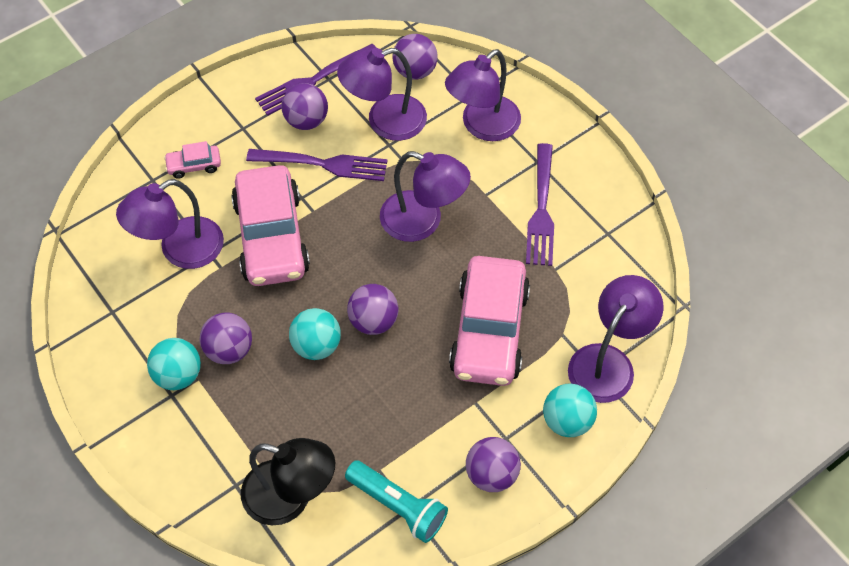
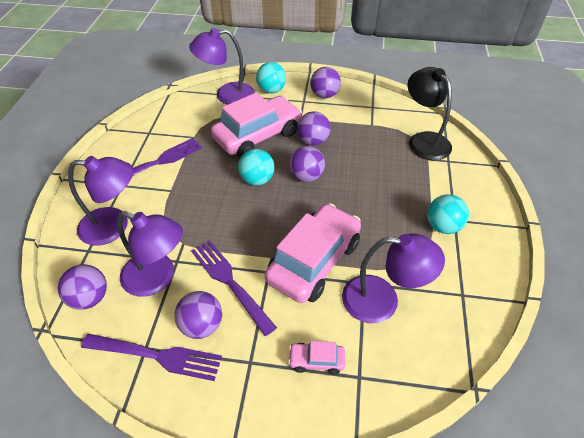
camera: 135 degrees left, 10 degrees down
(194, 165) = (316, 361): pink car -> pink car turned 150 degrees clockwise
(229, 350) = (400, 218): purple ball -> purple ball (313, 141)
(316, 345) = (348, 187): turquoise ball -> turquoise ball (257, 180)
(398, 506) = (376, 110): turquoise flashlight -> none
(423, 221) = (220, 202): purple lamp -> none

